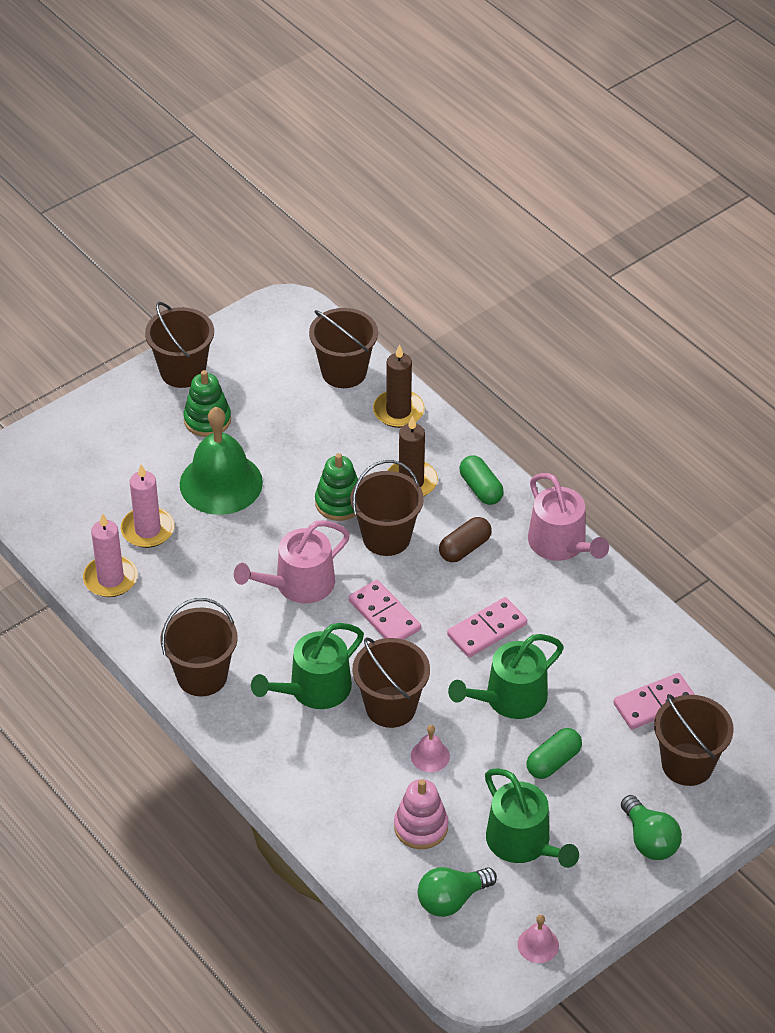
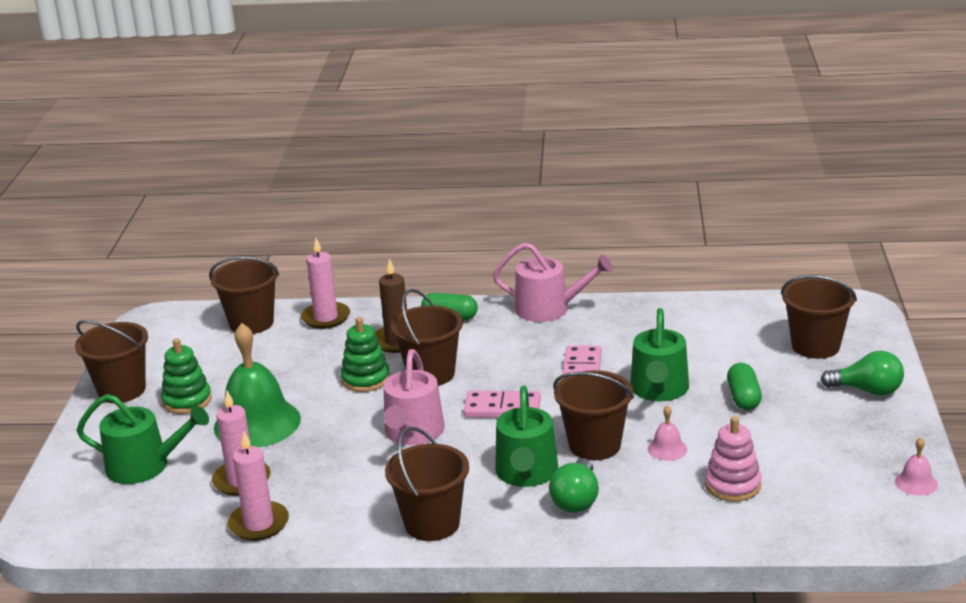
camera: 45 degrees left, 20 degrees down
(398, 411) = (326, 318): brown candle -> pink candle
(451, 900) = (824, 503): green light bulb -> green light bulb (576, 500)
(464, 548) = (493, 347): brown capsule -> none
(523, 843) = (806, 445): green watering can -> green watering can (145, 466)
(654, 703) = (743, 335): pink domino -> none

